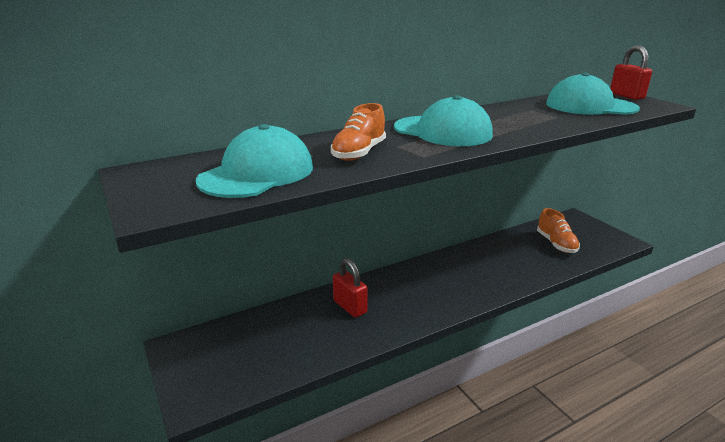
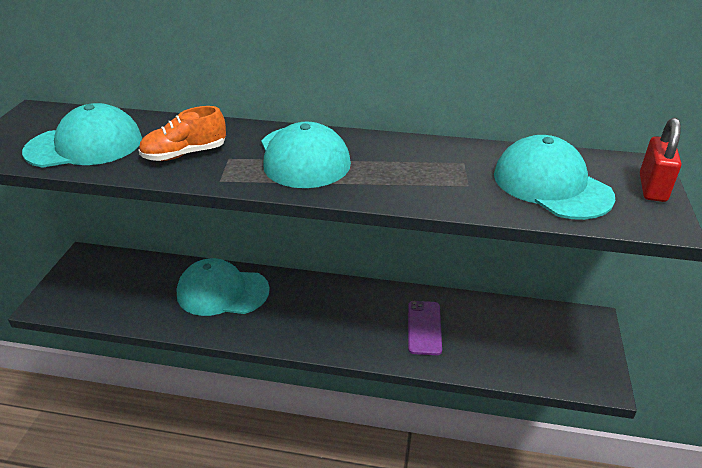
camera: 40 degrees right, 10 degrees up
(350, 307) = (222, 292): red padlock -> turquoise cap
(509, 260) = (424, 327): none -> purple phone
(556, 244) = (508, 339): orange shoe -> none

